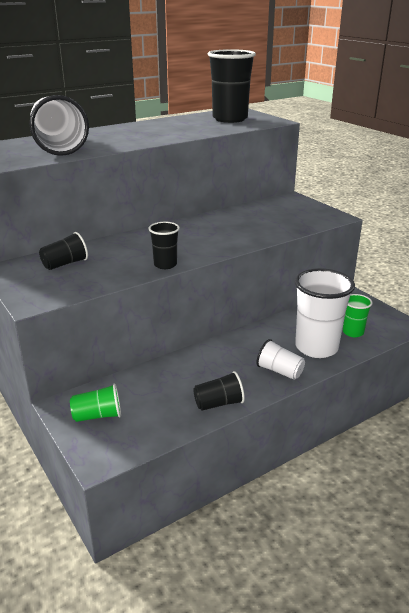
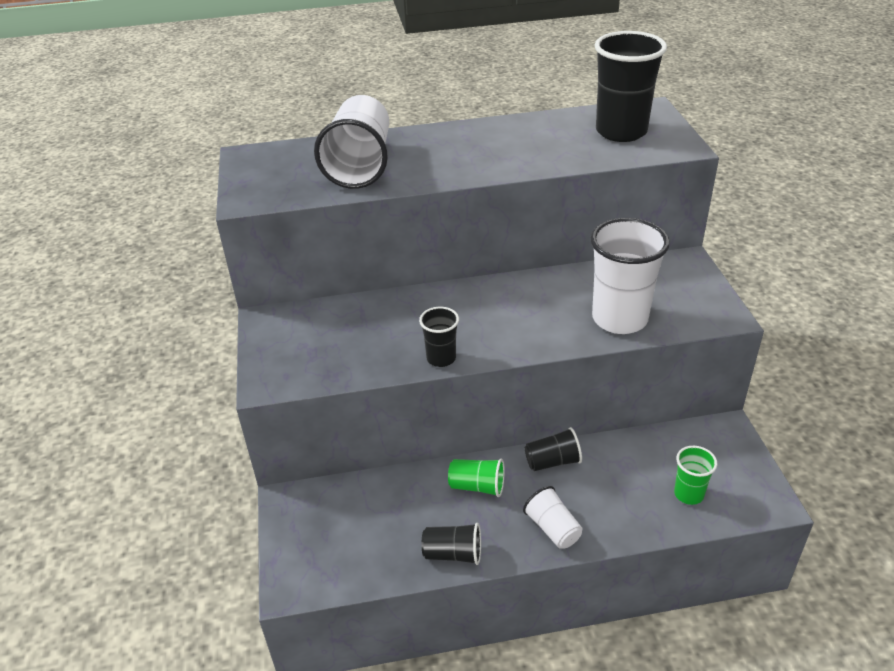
camera: 25 degrees right, 10 degrees up
(65, 264) = (330, 327): black cup -> black cup (552, 461)
(98, 415) = (315, 526): green cup -> green cup (477, 486)
(316, 347) = (622, 505): white cup -> white cup (619, 319)

